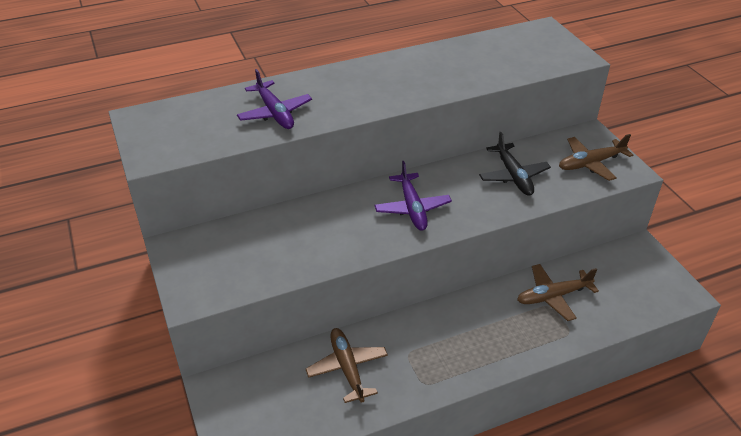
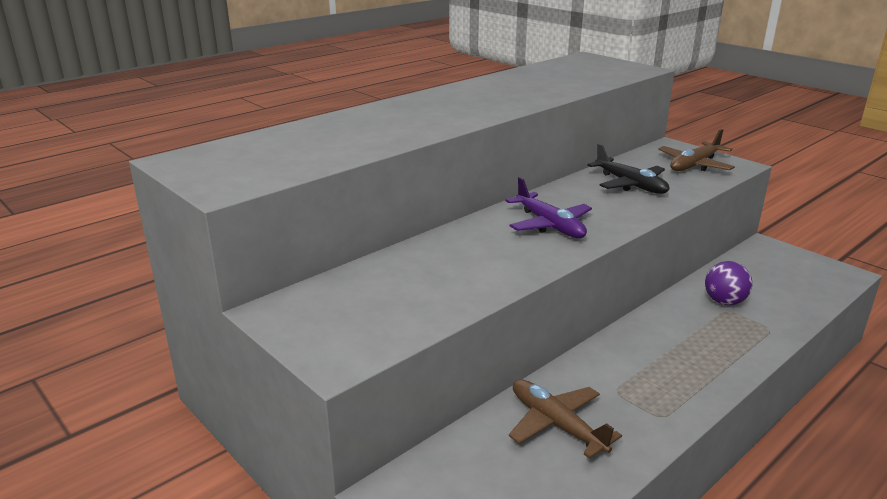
camera: 20 degrees left, 15 degrees down
(275, 112) = (360, 135): purple plane -> none
(553, 296) = (724, 302): brown plane -> purple ball

